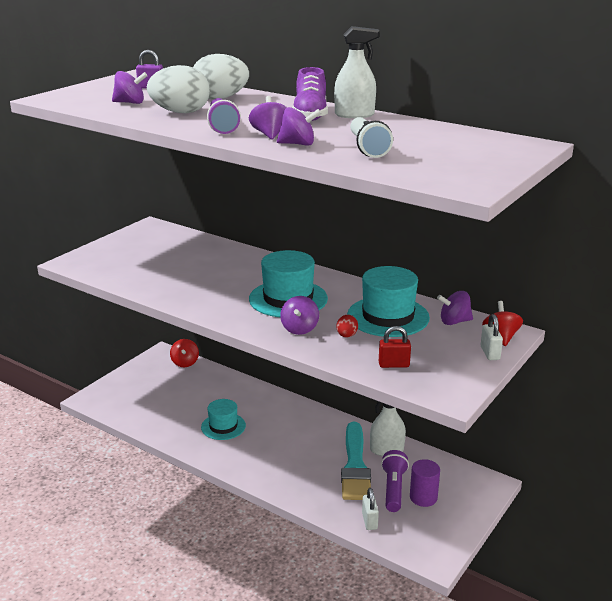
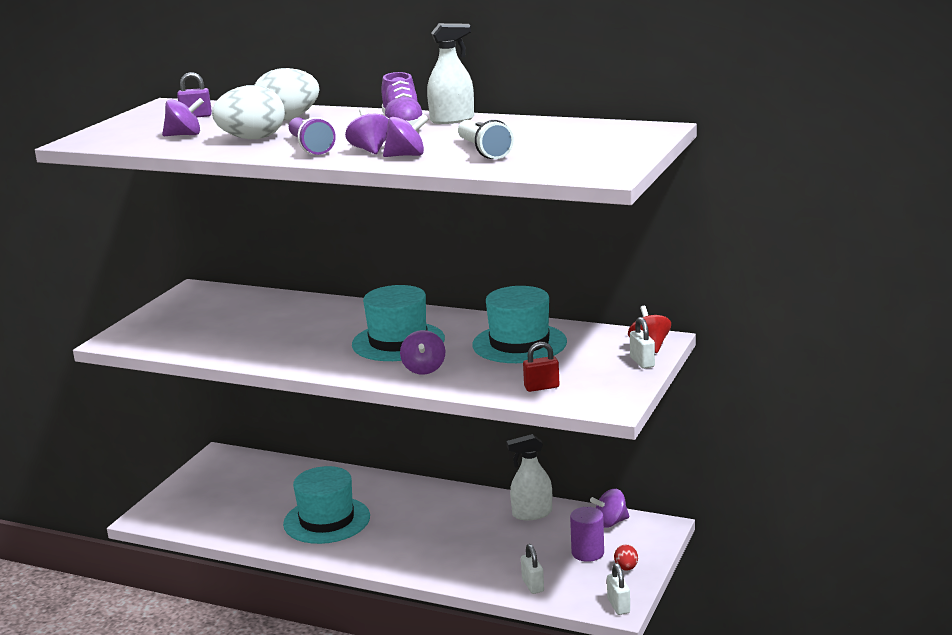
camera: 10 degrees left, 5 degrees down
(185, 363) = (252, 461): red spinning top -> none
(223, 426) = (327, 520): turquoise hat -> turquoise hat, size x1.56
(346, 336) = (479, 368): red egg -> red egg (626, 568)
(355, 465) = (499, 534): turquoise brush -> none
(393, 488) = (551, 550): purple flashlight -> none
(437, 557) = (618, 606): none -> white padlock
(454, 321) = (595, 338): purple spinning top -> purple spinning top (610, 522)

